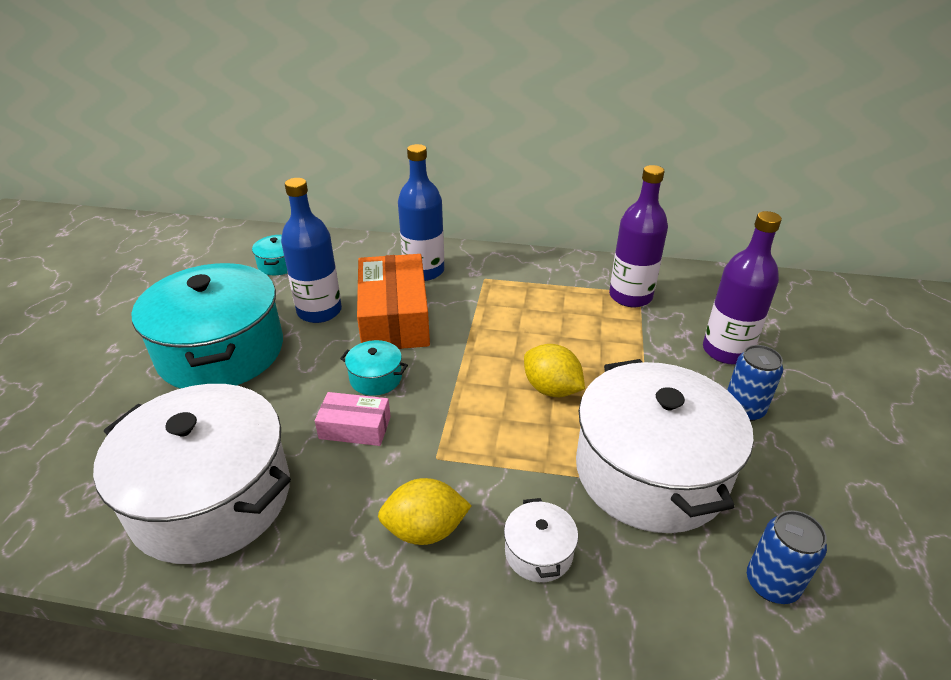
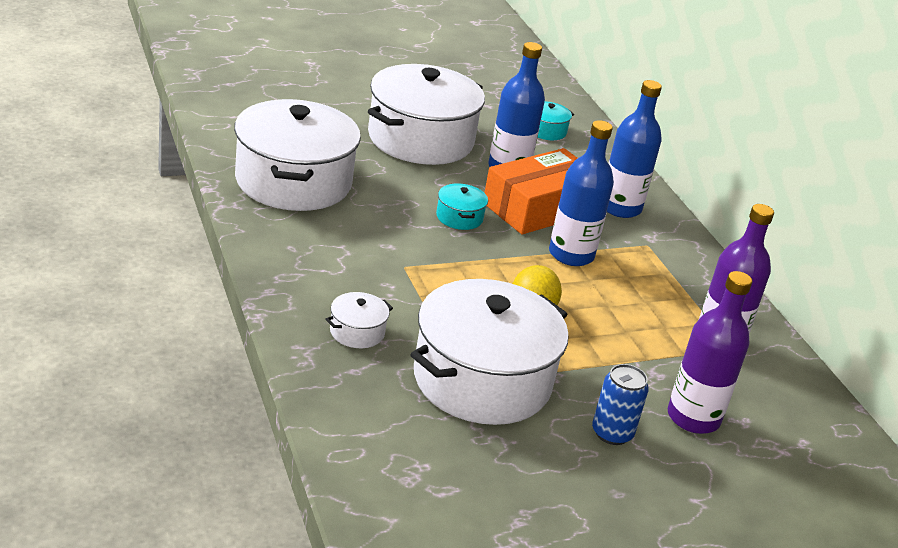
camera: 55 degrees right, 5 degrees down
(221, 351) = (420, 139): turquoise pot -> white pot
(355, 428) = (400, 221): pink box -> none
(425, 530) = (336, 276): yellow lemon -> none
(476, 327) = (571, 255): none -> blue bottle
(771, 583) = (417, 456): blue can -> none

